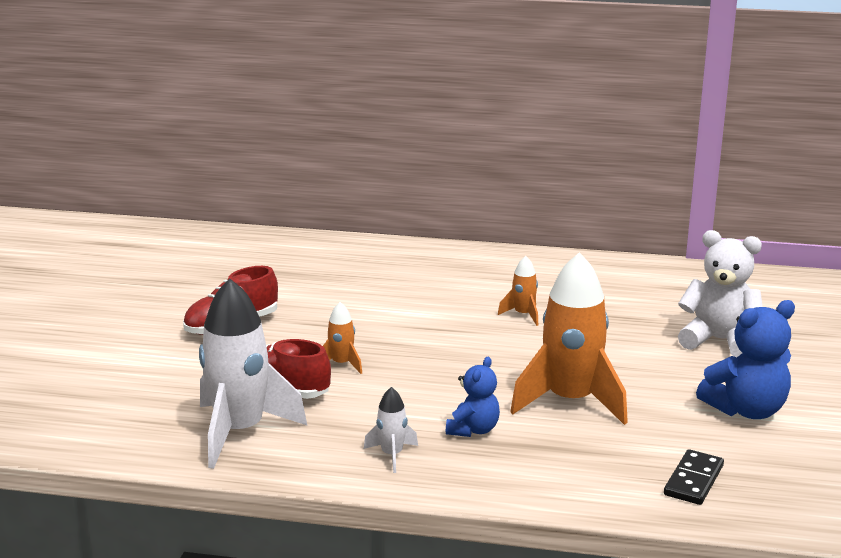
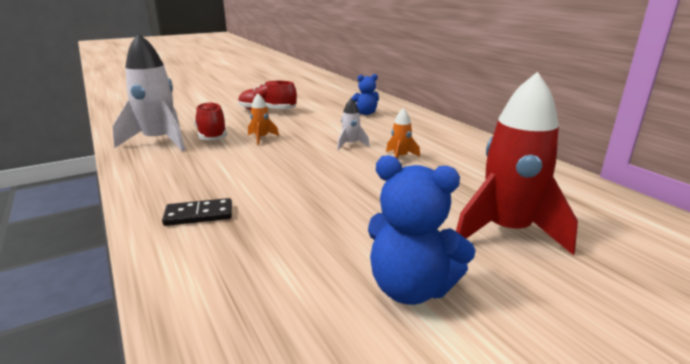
camera: 50 degrees right, 0 degrees up
(392, 455) = (168, 179): white rocket -> white rocket (350, 144)
(473, 430) = (226, 190): blue teddy bear -> blue teddy bear (365, 113)
(570, 401) = (308, 207): orange rocket -> none
(694, 480) = (240, 305): black domino -> black domino (199, 215)
(719, 340) = (506, 231): white teddy bear -> red rocket

